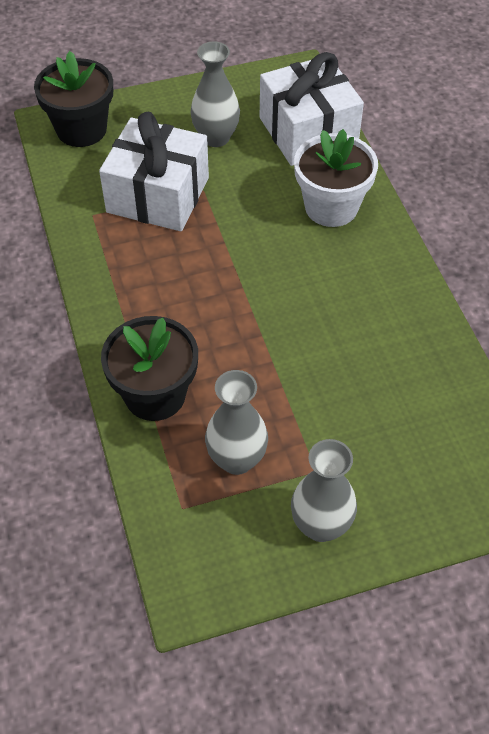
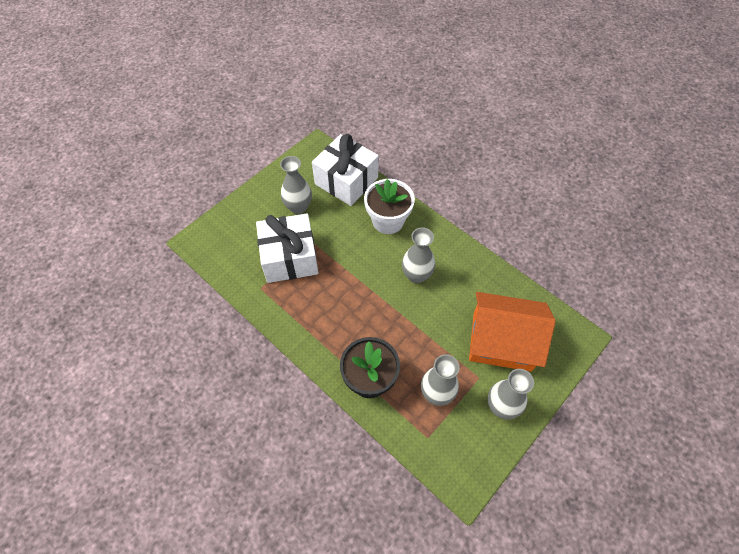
camera: 30 degrees left, 5 degrees up
(81, 129) = (217, 237): black flower pot -> none
(321, 295) = (416, 275): none -> grey vase
(386, 441) = (501, 341): none -> orange house

